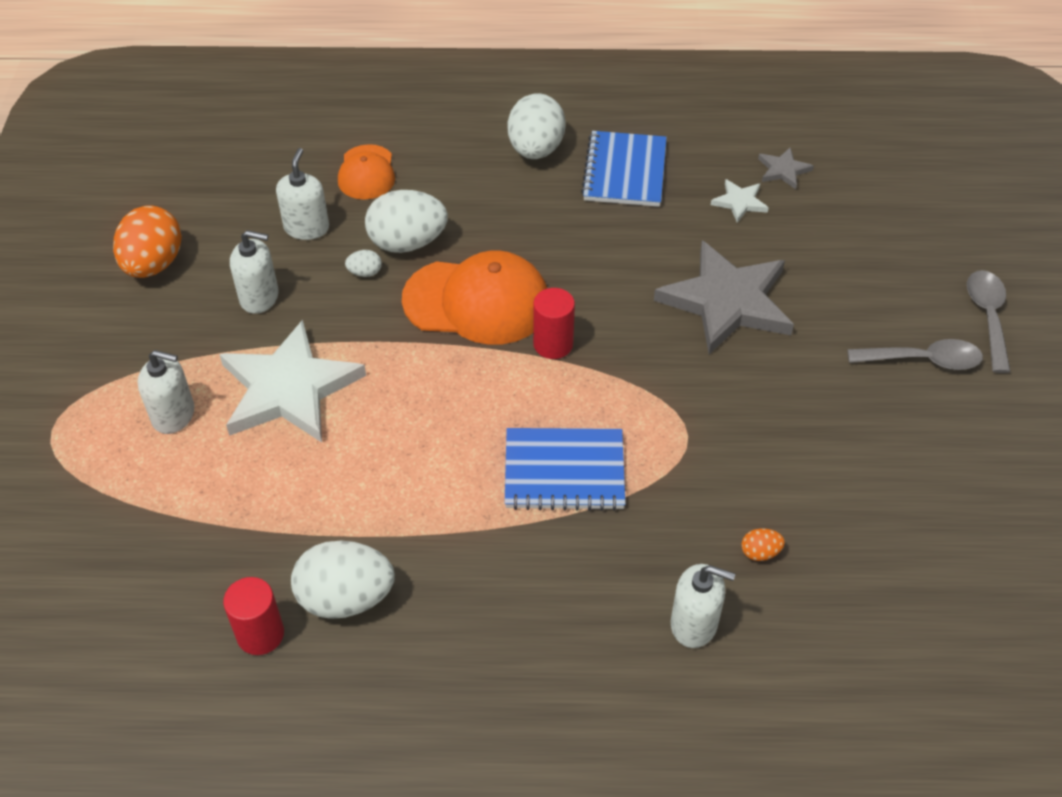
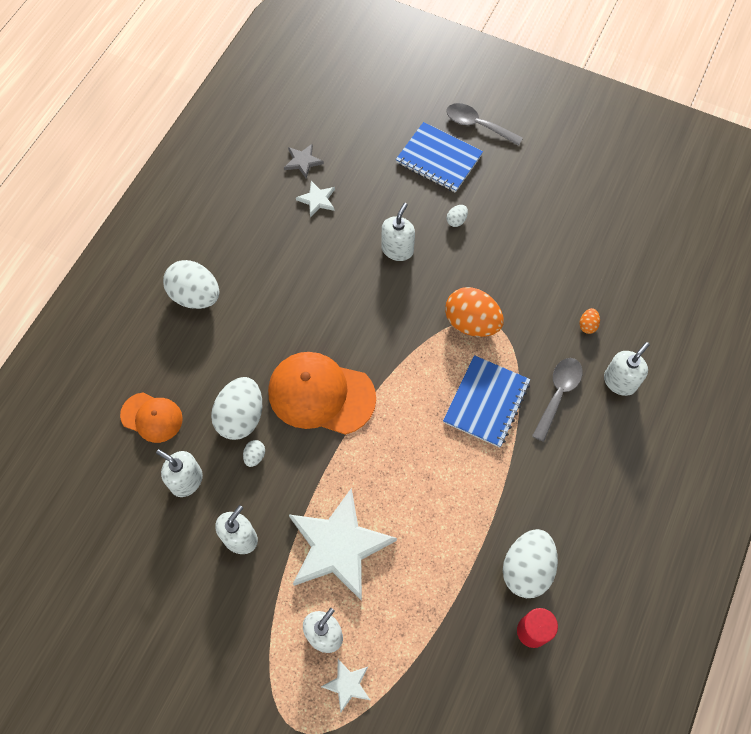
camera: 65 degrees left, 15 degrees up
(120, 459) = (347, 685): none -> white star
(154, 264) = (163, 606): orange egg -> orange egg (471, 323)
(477, 302) = (321, 394): orange cap -> orange cap turned 105 degrees counterclockwise
(553, 344) = (382, 364): red cylinder -> none
(624, 171) = (250, 252): blue notebook -> blue notebook (438, 159)
(726, 301) = (397, 249): grey star -> white soap dispenser
(816, 346) = (456, 220): none -> white egg
(923, 360) = (493, 174): grey spoon -> grey spoon (558, 394)

